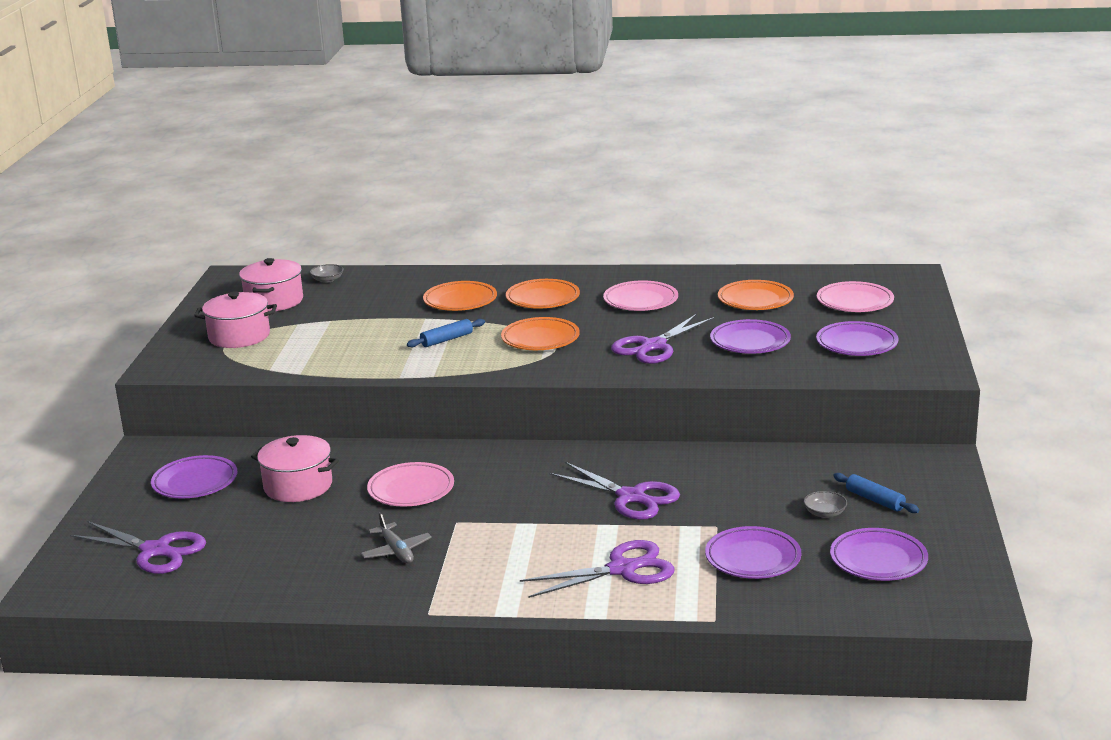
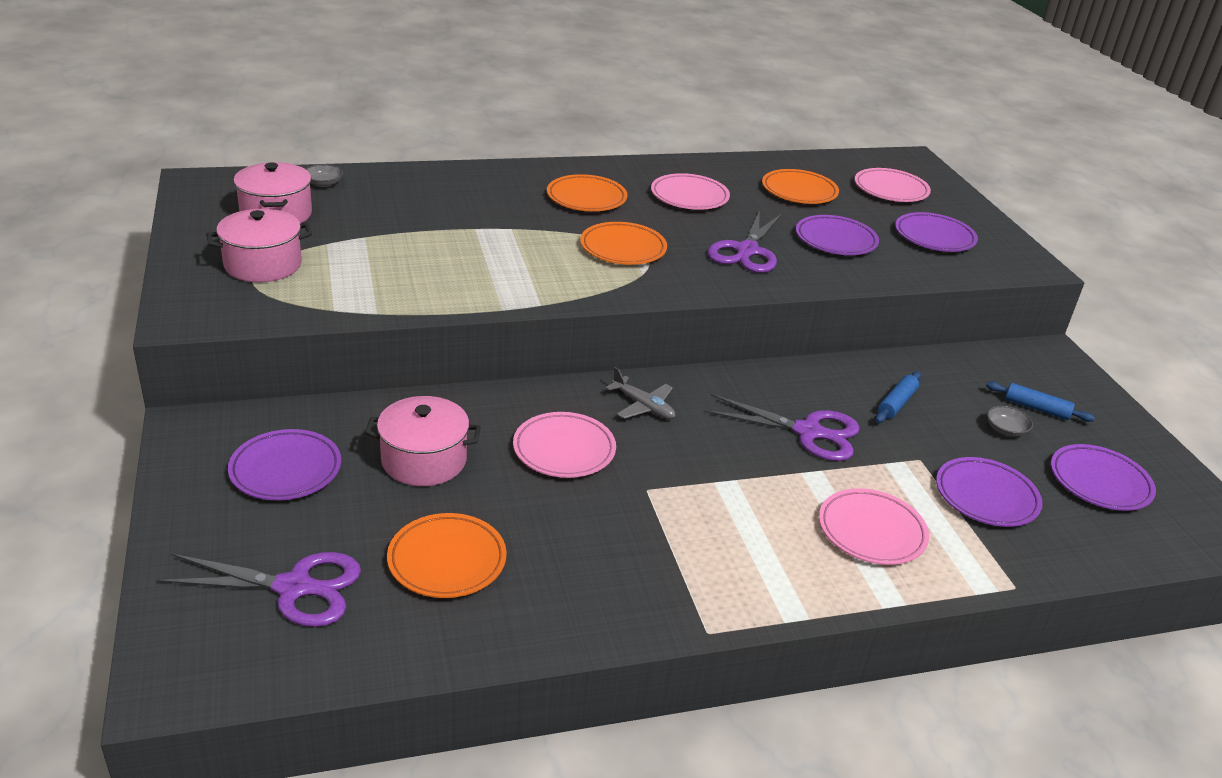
camera: 25 degrees left, 10 degrees up
(396, 551) = (606, 542): grey plane -> grey plane (643, 406)
(447, 340) = (520, 255): blue rolling pin -> blue rolling pin (896, 403)
(460, 301) = (498, 204): orange plate -> orange plate (447, 560)
(622, 569) = (871, 531): purple scissors -> pink plate

